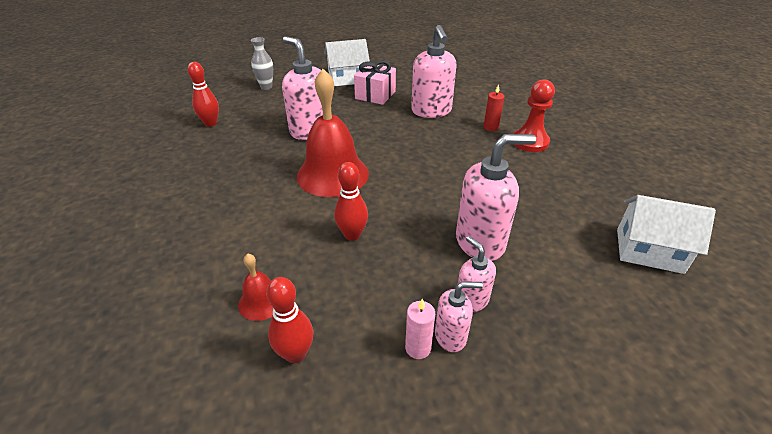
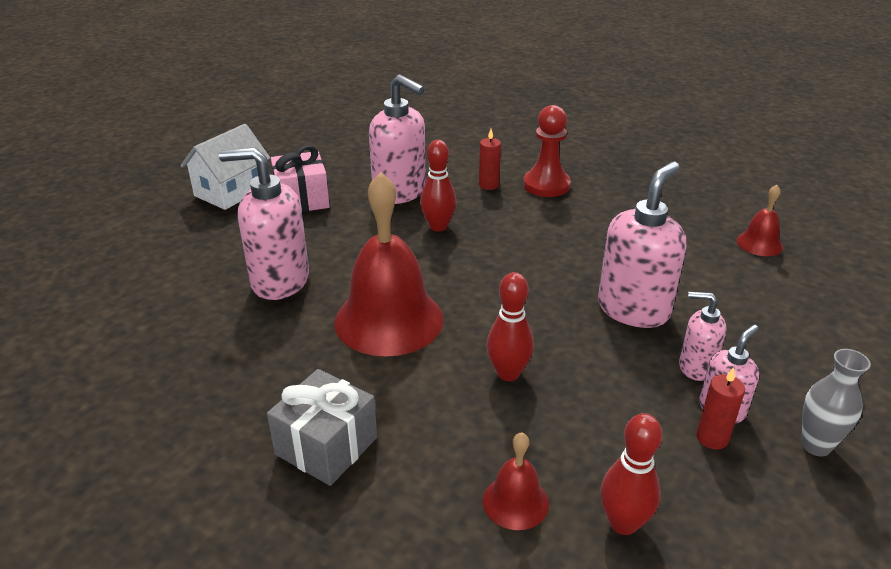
camera: 40 degrees left, 5 degrees down
(210, 123) = (103, 339): red bowling pin -> red bowling pin (438, 226)
(223, 218) = (326, 446): none -> grey gift
(266, 87) = (117, 250): grey vase -> grey vase (816, 445)
(418, 348) = (712, 438): pink candle -> red candle
(649, 250) = (759, 243): white house -> red bell

